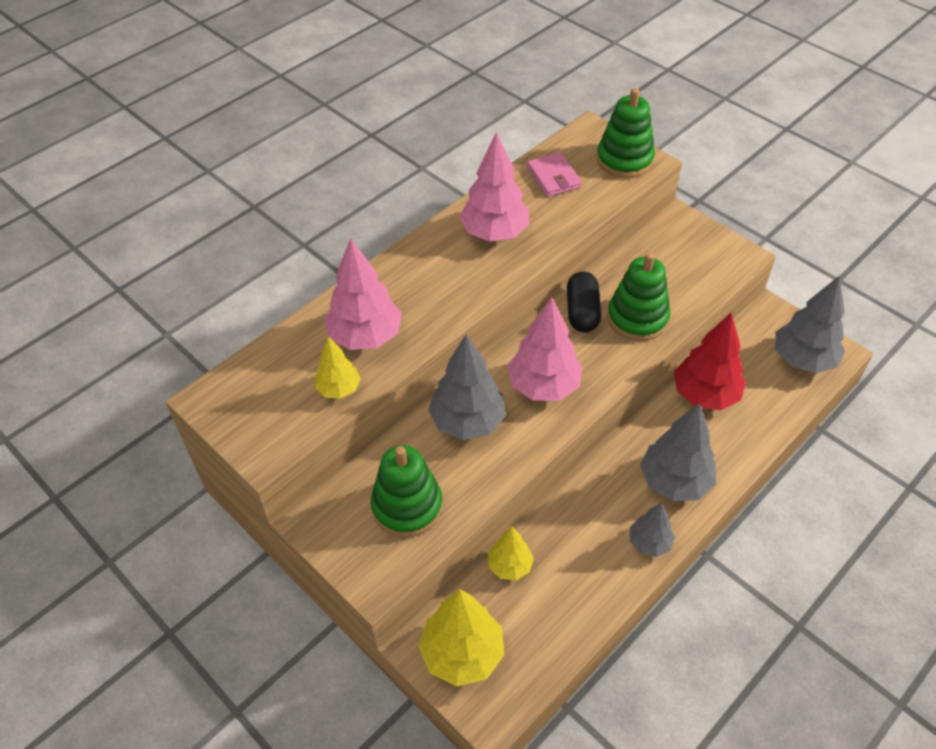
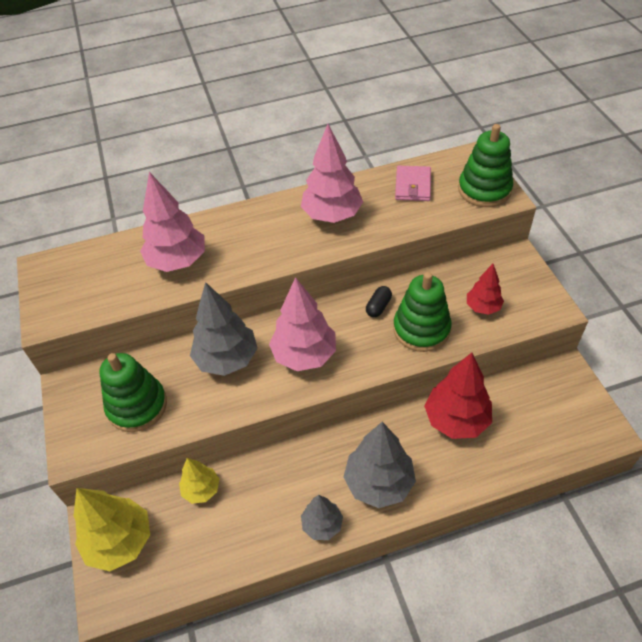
camera: 30 degrees right, 0 degrees up
(339, 389) = (130, 294): yellow tree -> none
(582, 312) = (378, 307): black capsule -> black capsule, size x0.59
(679, 276) = (483, 307): none -> red tree
(803, 359) = (569, 425): grey tree -> none

